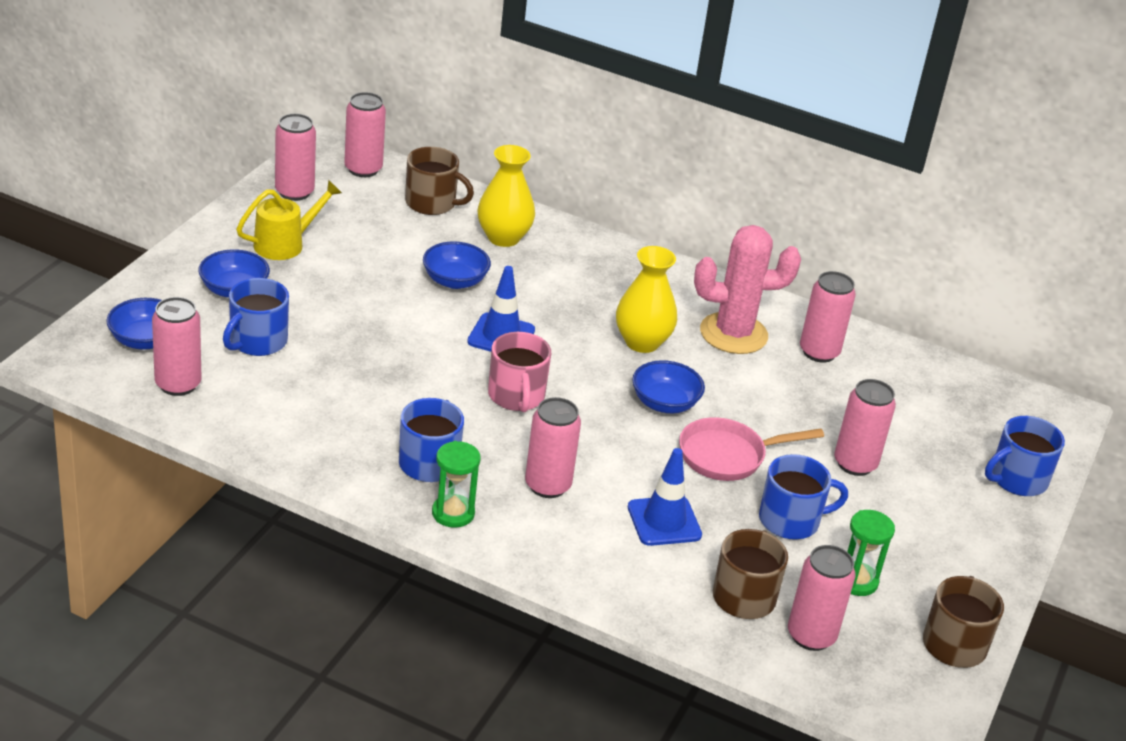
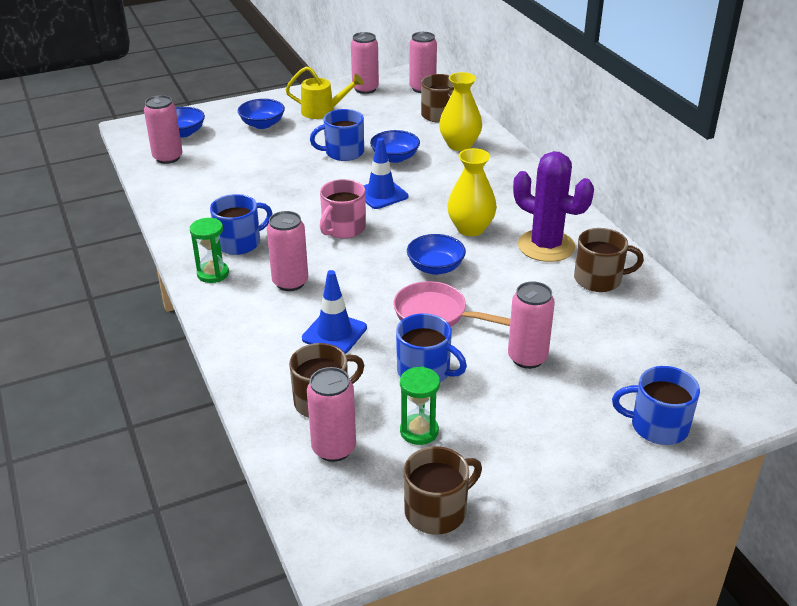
camera: 45 degrees right, 0 degrees up
(257, 341) = (237, 151): blue mug -> blue mug (343, 152)
(733, 334) = (546, 246): pink cactus -> purple cactus
(819, 352) = (599, 279): pink can -> brown mug

